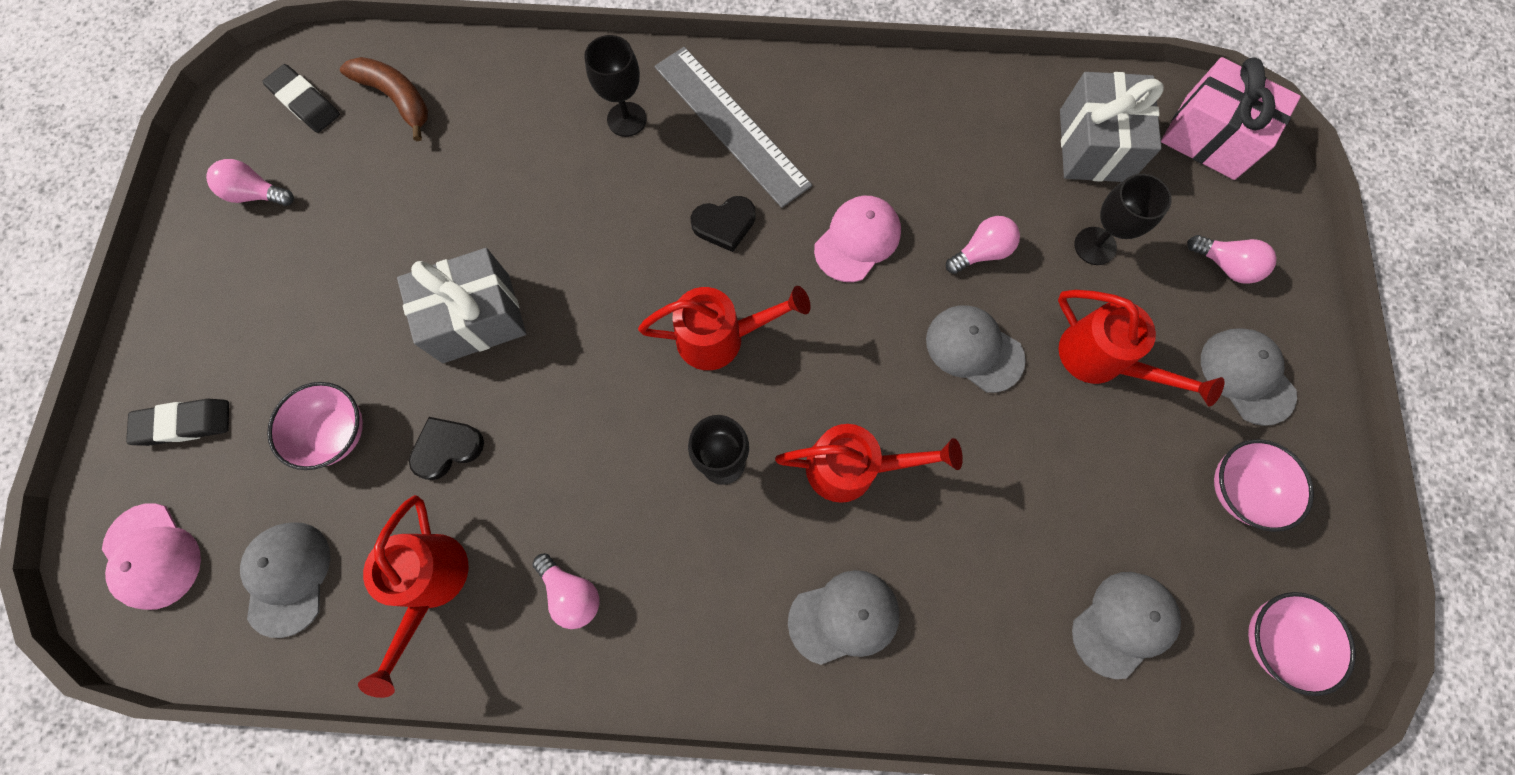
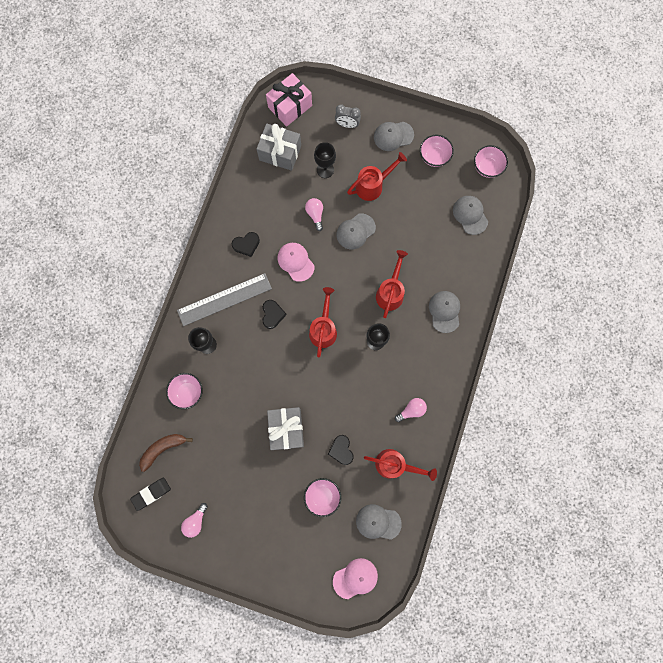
camera: 75 degrees left, 5 degrees up
(185, 423) = (301, 562): black eraser -> none
(520, 111) = (187, 392): none -> pink bowl
(863, 135) = (246, 244): none -> black heart
(1225, 265) = (347, 125): pink light bulb -> grey clock

